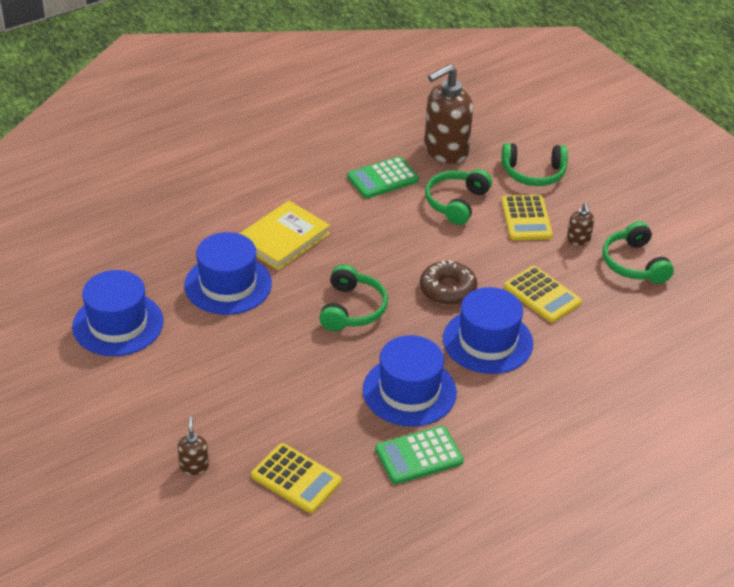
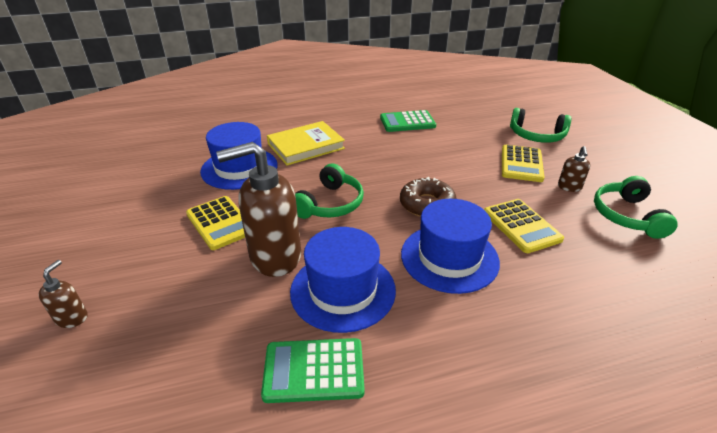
camera: 20 degrees right, 5 degrees down
(118, 324) = (131, 180): blue hat -> none
(296, 479) = (158, 362): yellow calculator -> yellow calculator (220, 223)
(445, 151) = (465, 113): brown soap dispenser -> brown soap dispenser (275, 257)
(456, 203) = (461, 144): green headphones -> none

